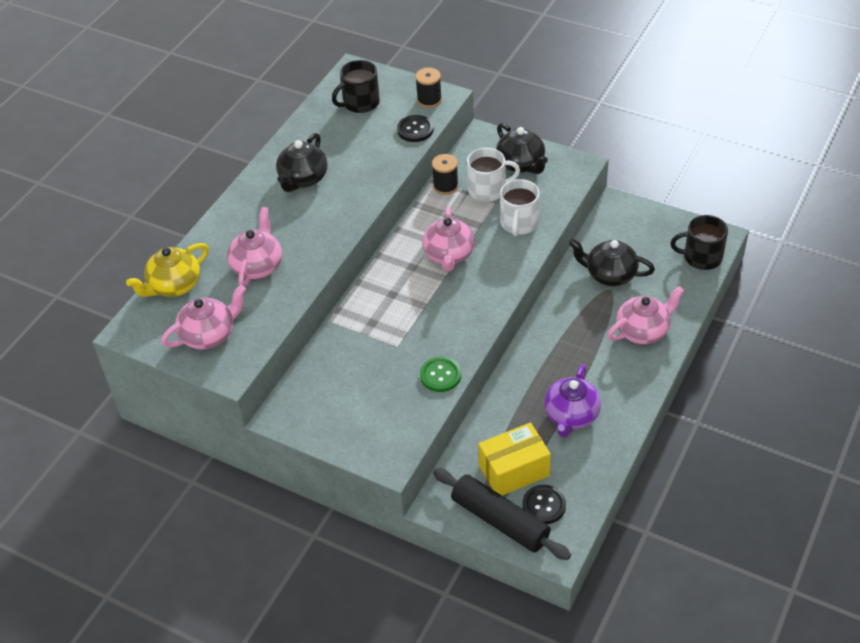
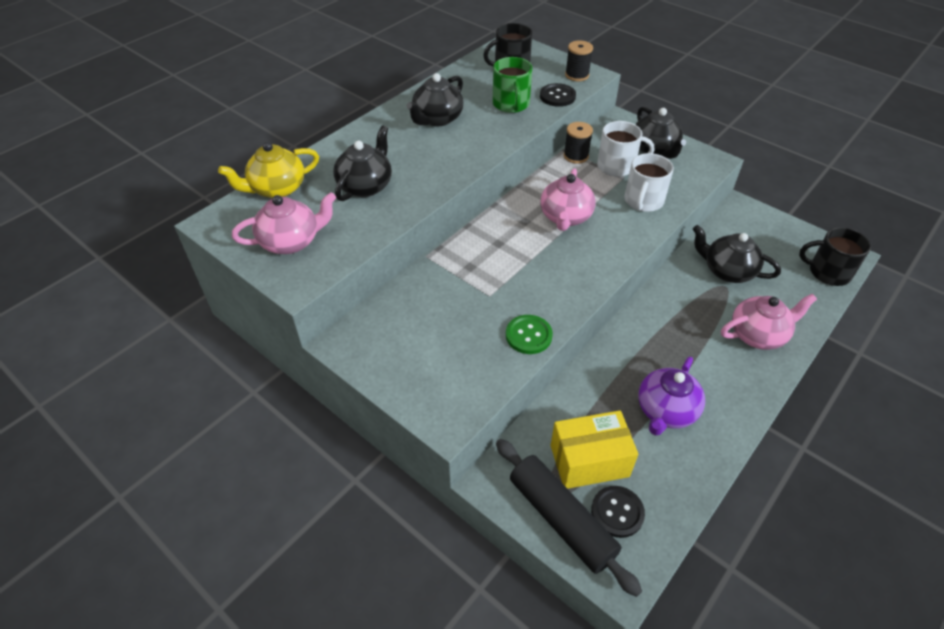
camera: 10 degrees right, 0 degrees up
(257, 266) = (365, 186): pink teapot -> black teapot
(371, 148) = (511, 104): none -> green mug

